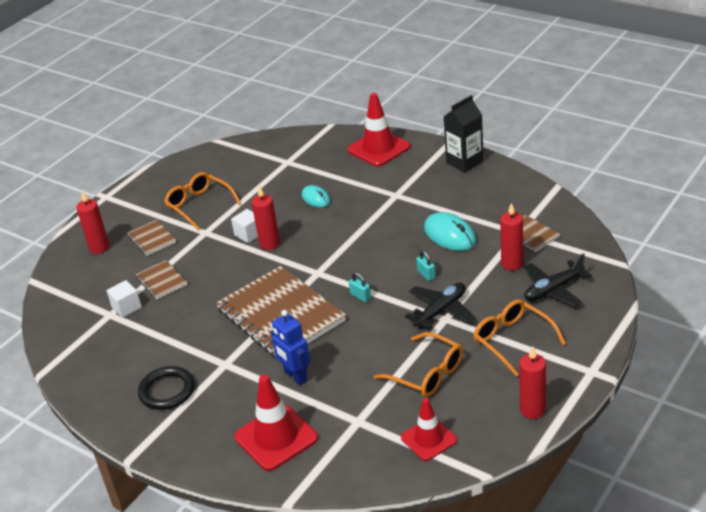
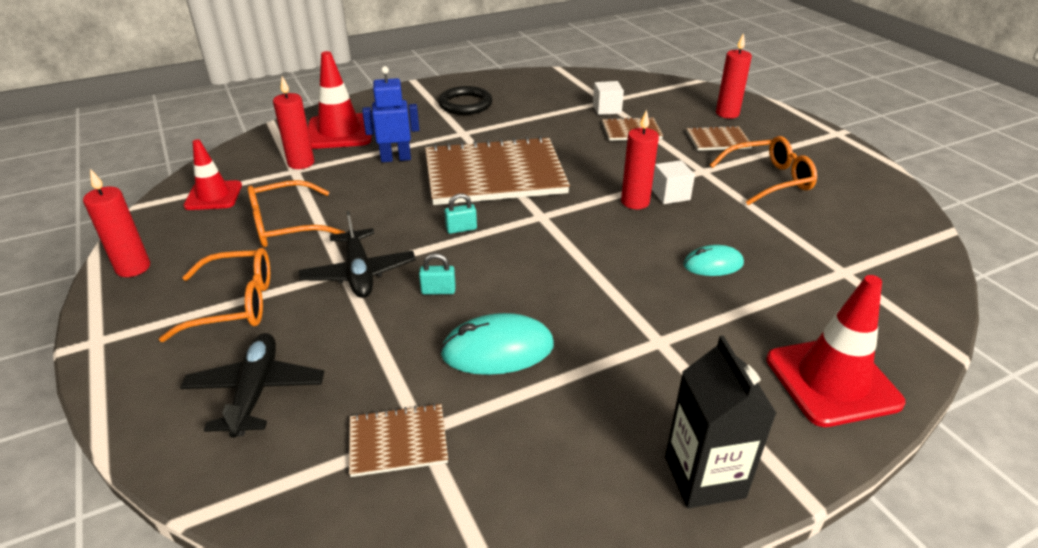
camera: 115 degrees right, 0 degrees up
(512, 264) = (360, 380): red candle -> red candle (301, 163)

